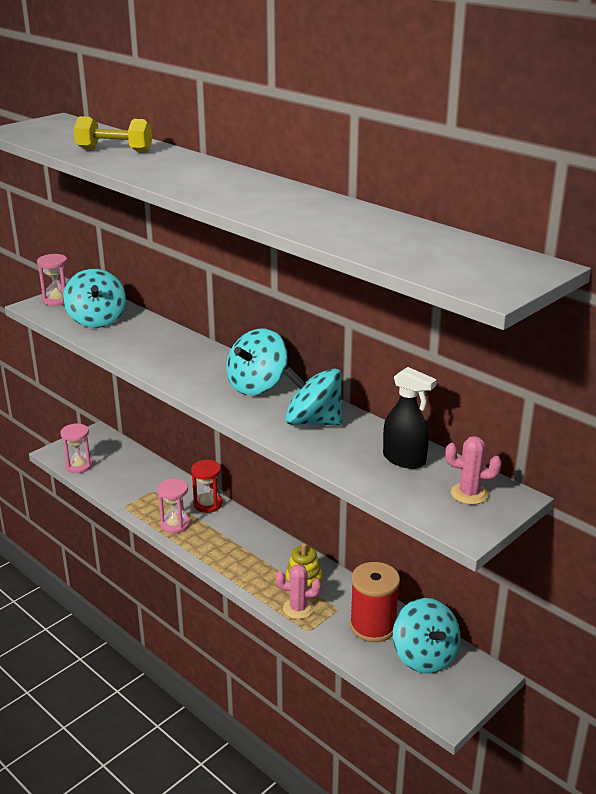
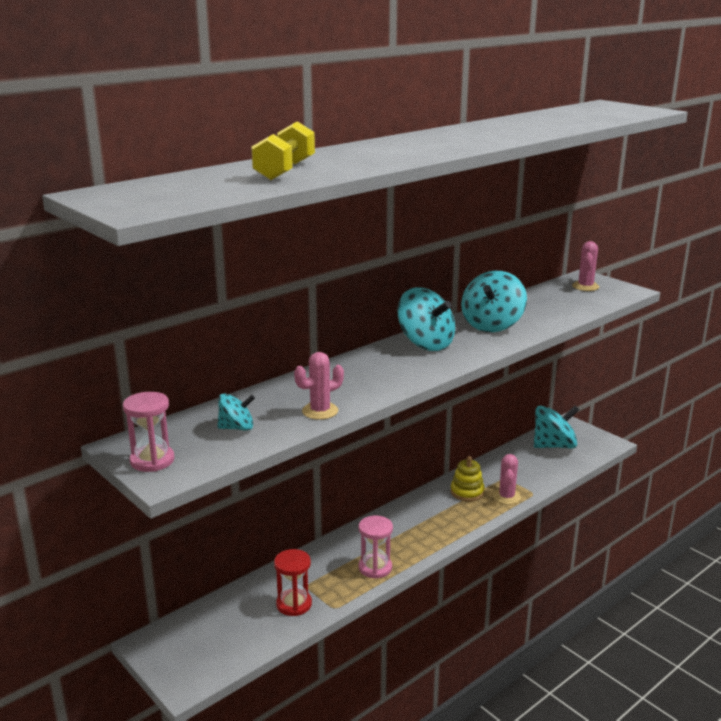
camera: 85 degrees left, 5 degrees down
(79, 466) = (230, 655): pink hourglass -> none
(97, 320) = (236, 428): turquoise spinning top -> turquoise spinning top, size x0.56
(119, 346) = (320, 411): none -> pink cactus
(208, 504) = (341, 545): red hourglass -> red hourglass (294, 604)
(373, 626) = (524, 463): red spool -> none
(404, 459) = (545, 300): black spray bottle -> none

